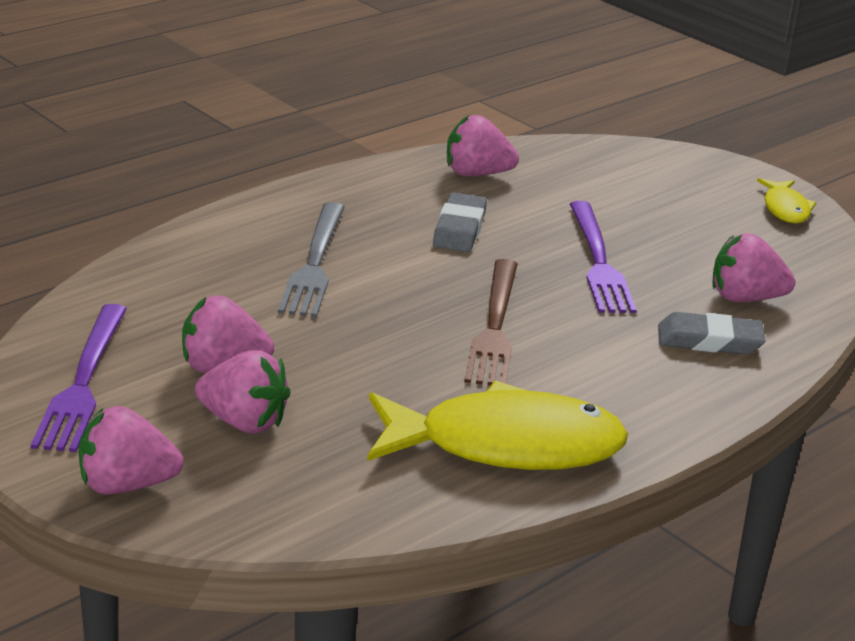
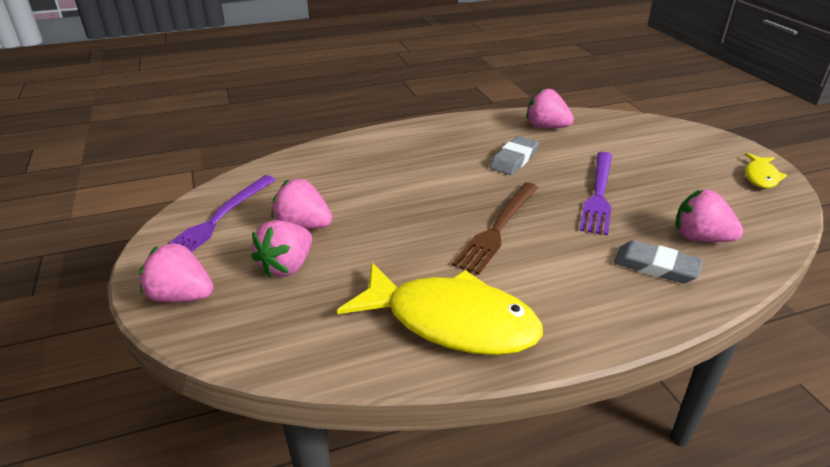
camera: 25 degrees right, 5 degrees up
(244, 422) = (287, 266): pink strawberry -> pink strawberry turned 75 degrees clockwise
(314, 263) = (407, 168): grey fork -> none

